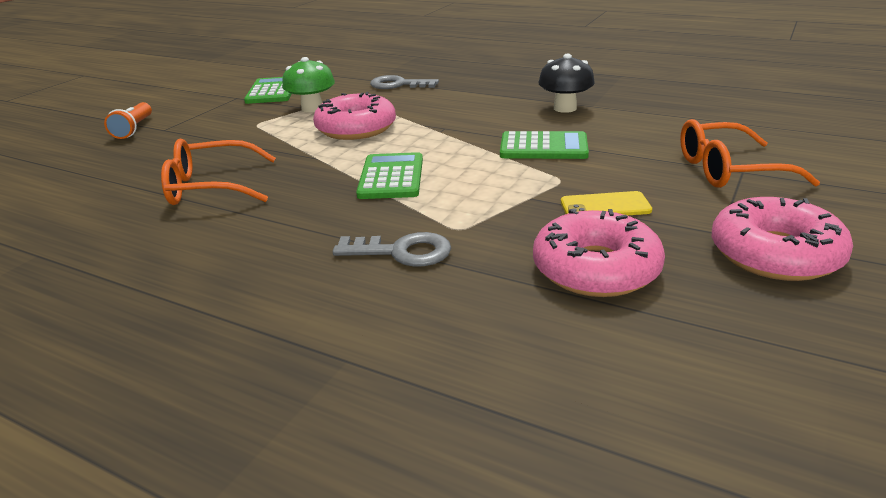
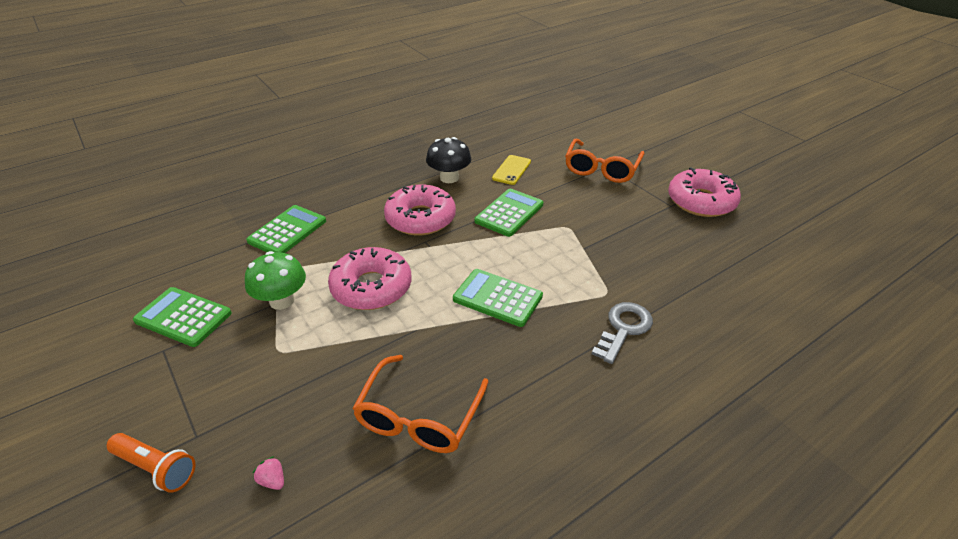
camera: 65 degrees left, 10 degrees up
(131, 160) = (273, 480): none -> pink strawberry
(398, 85) = (287, 231): grey key -> green calculator
(596, 269) = (687, 260): pink donut -> pink donut (420, 219)
(605, 206) = (616, 226): yellow phone -> yellow phone (511, 170)

